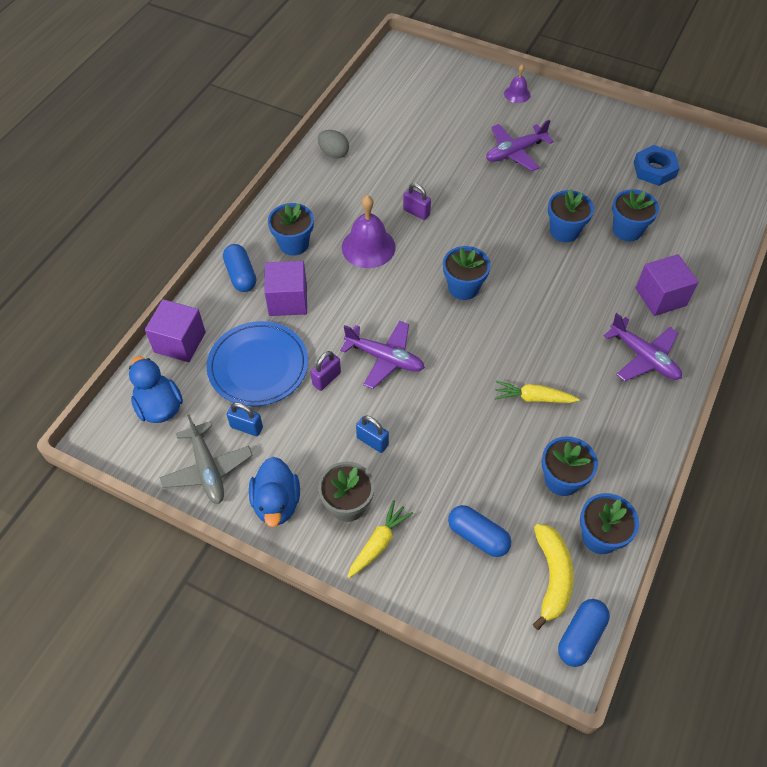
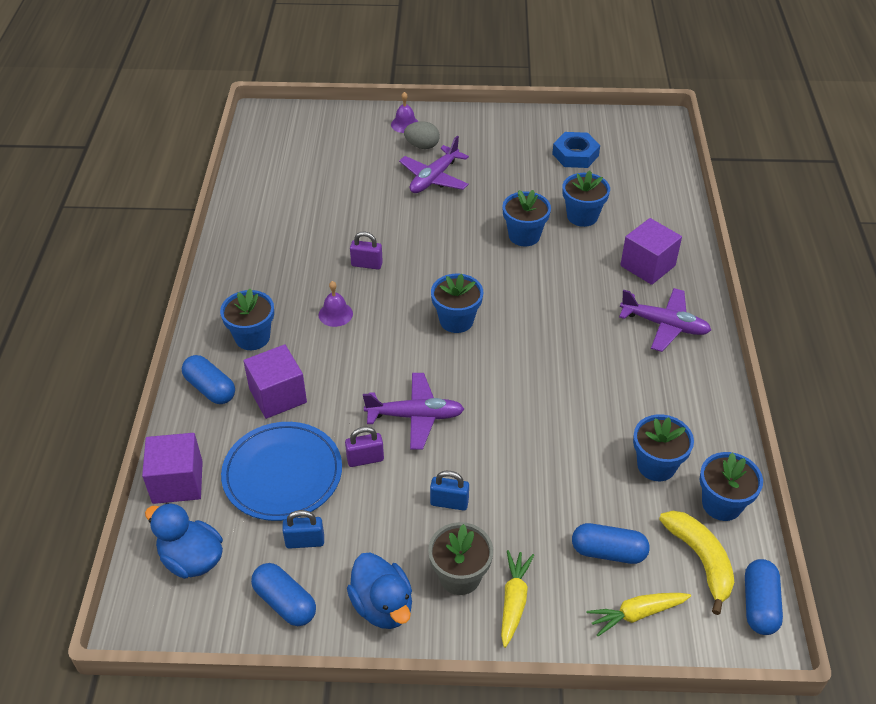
camera: 25 degrees left, 10 degrees down
(207, 469) = (285, 602): grey plane -> blue capsule
(326, 379) = (365, 459): purple padlock -> purple padlock turned 60 degrees clockwise
(334, 153) = (246, 234): grey egg -> grey egg (422, 146)
(368, 247) = (335, 314): purple bell -> purple bell, size x0.56
(533, 398) = (584, 399): yellow carrot -> yellow carrot (636, 614)

